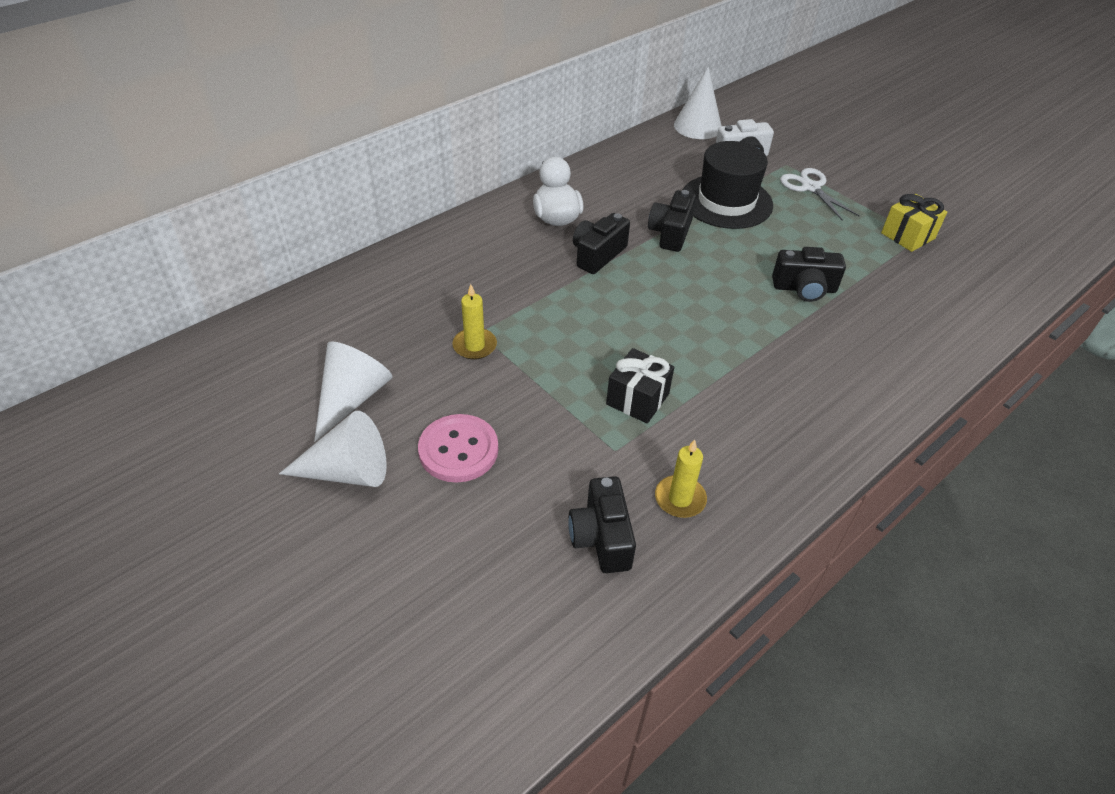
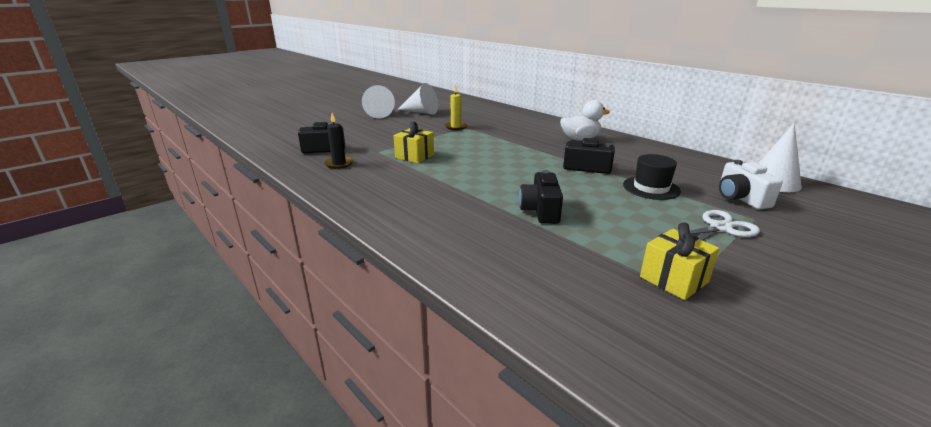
camera: 90 degrees right, 20 degrees down
(458, 450) = (386, 127): pink button -> none
(597, 255) = (547, 148): black camera -> none
(637, 399) = (414, 156): black gift -> yellow gift
(680, 499) = (339, 164): yellow candle -> black candle
(726, 201) = (651, 188): black hat -> black hat, size x0.65

